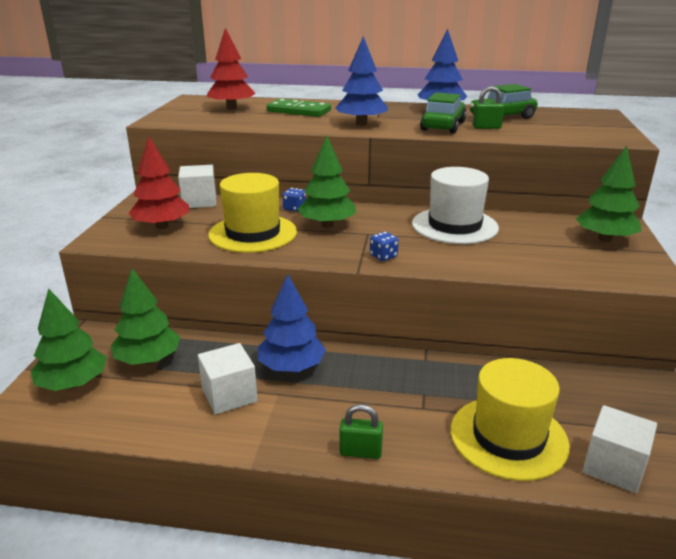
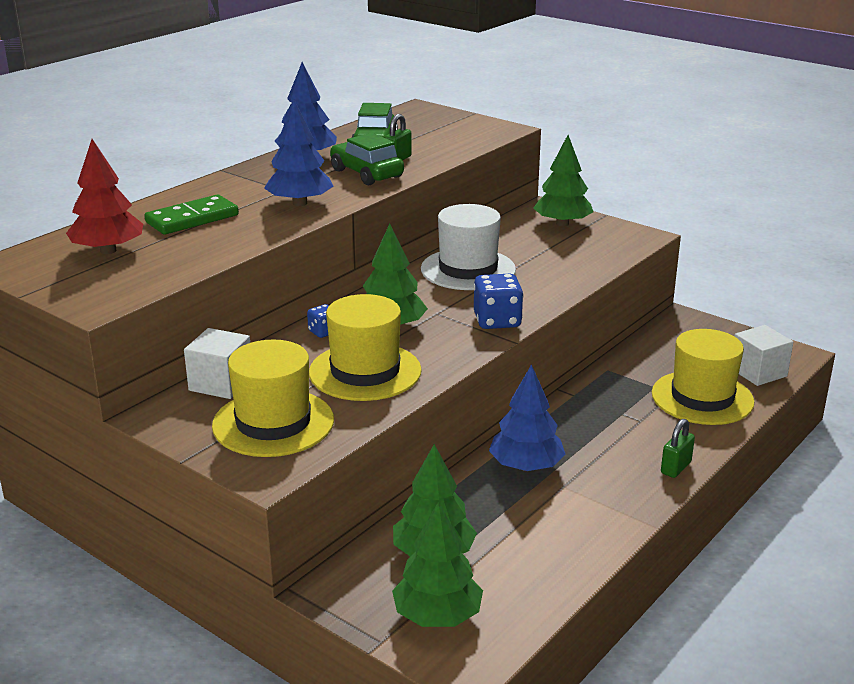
camera: 60 degrees left, 0 degrees up
(162, 226) = (273, 423): red tree -> yellow hat
(229, 395) = (544, 514): white cube -> none
(383, 256) = (497, 321): blue dice -> blue dice, size x1.80

